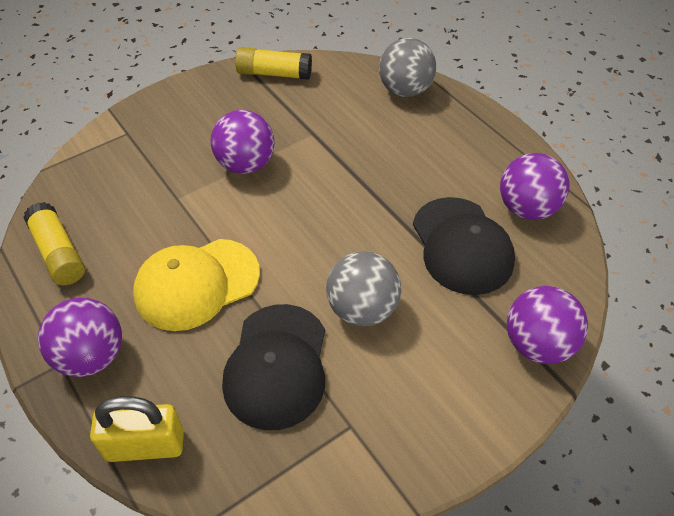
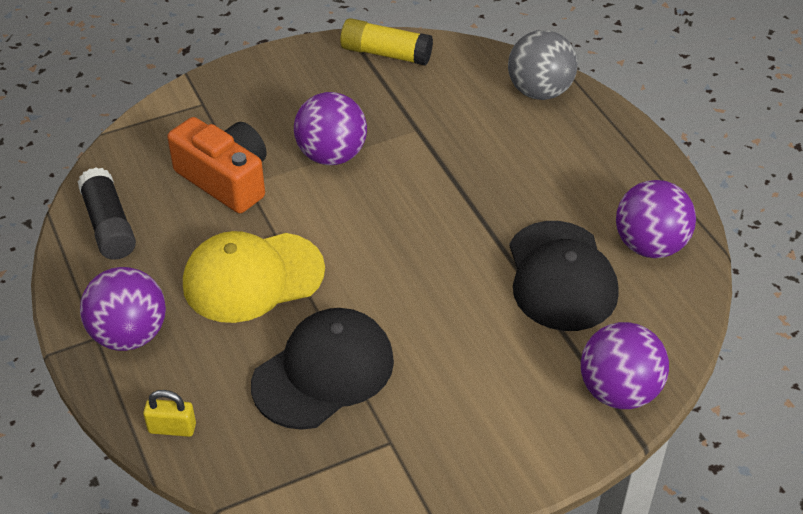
camera: 10 degrees right, 5 degrees down
(58, 253) = (109, 225): yellow glue stick -> black glue stick
(145, 445) = (172, 428): yellow padlock -> yellow padlock, size x0.57
(158, 197) = (226, 179): none -> orange camera
(277, 366) = (324, 372): black cap -> black cap turned 150 degrees counterclockwise
(362, 309) = (430, 328): grey ball -> none

